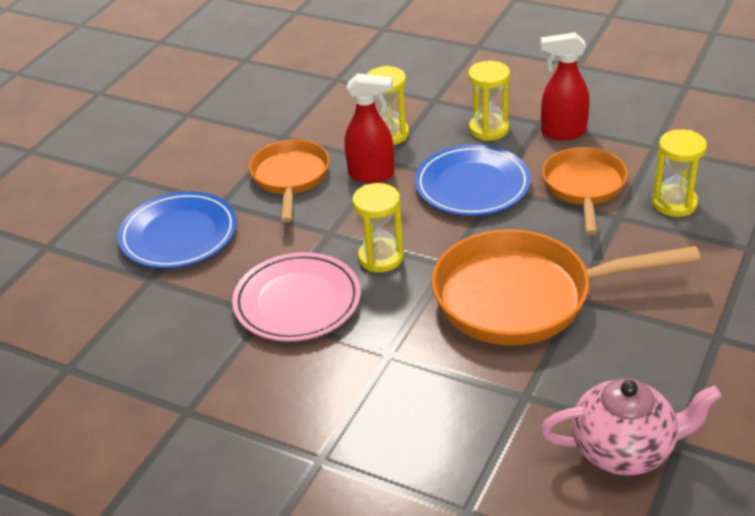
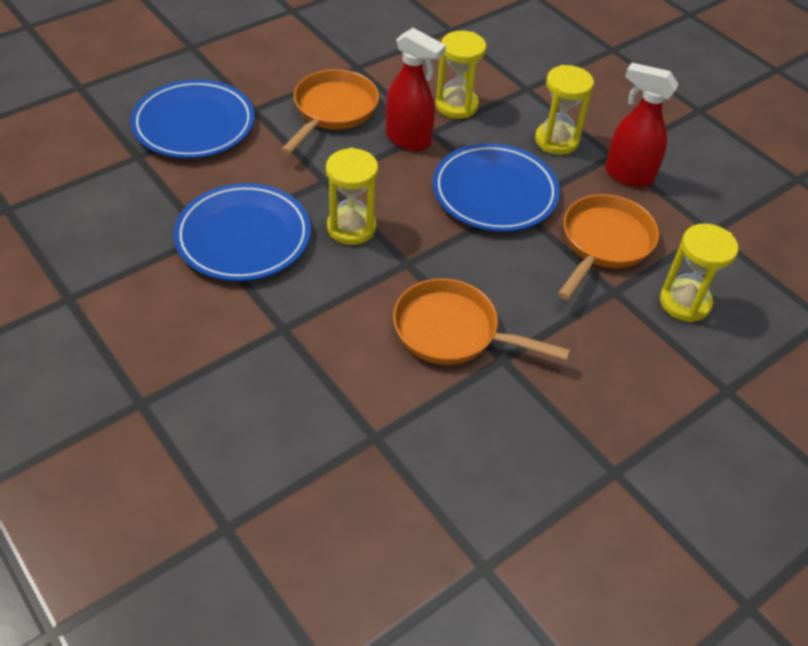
camera: 20 degrees right, 10 degrees up
(297, 302) = (243, 237): pink plate -> blue plate
(523, 297) = (452, 331): orange pan -> orange pan, size x0.61
(624, 449) = (425, 543): pink teapot -> none

